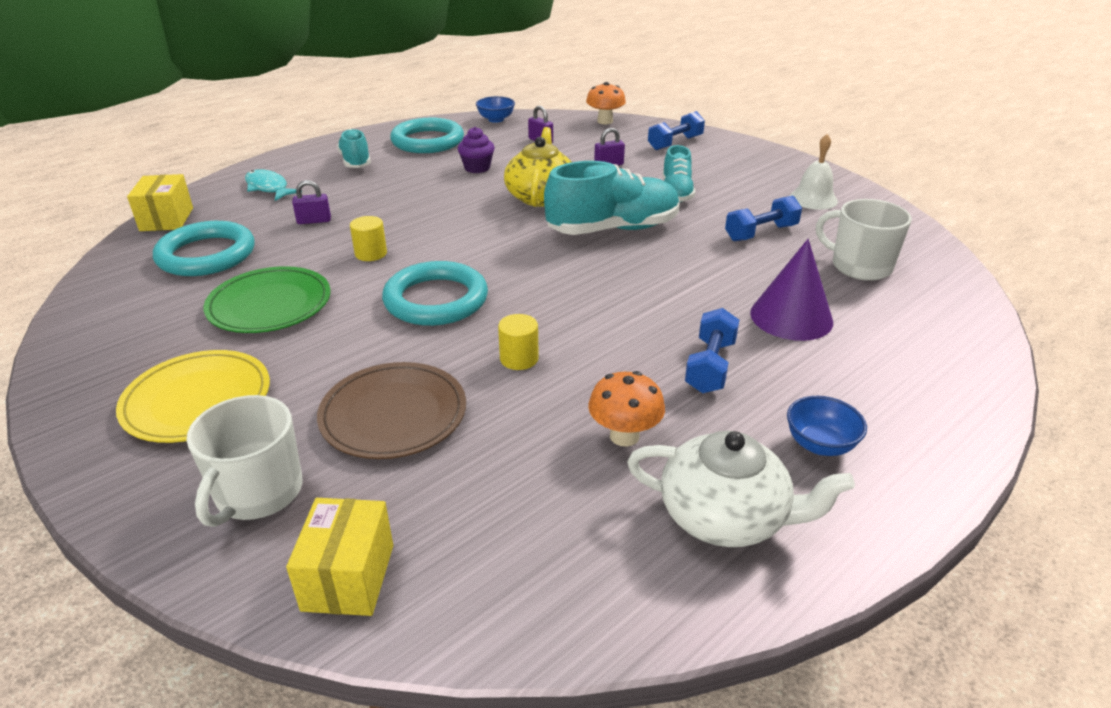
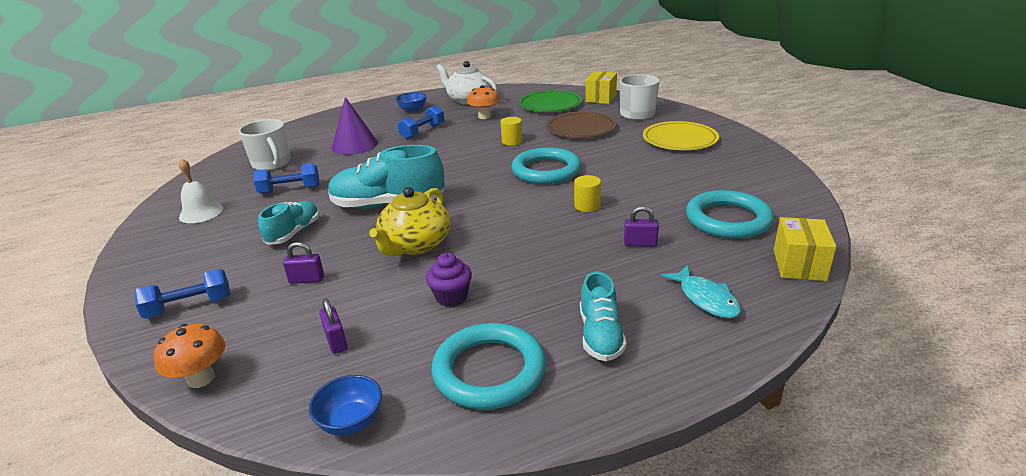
camera: 160 degrees left, 5 degrees down
(270, 305) = (657, 178): green plate -> green plate (550, 105)

